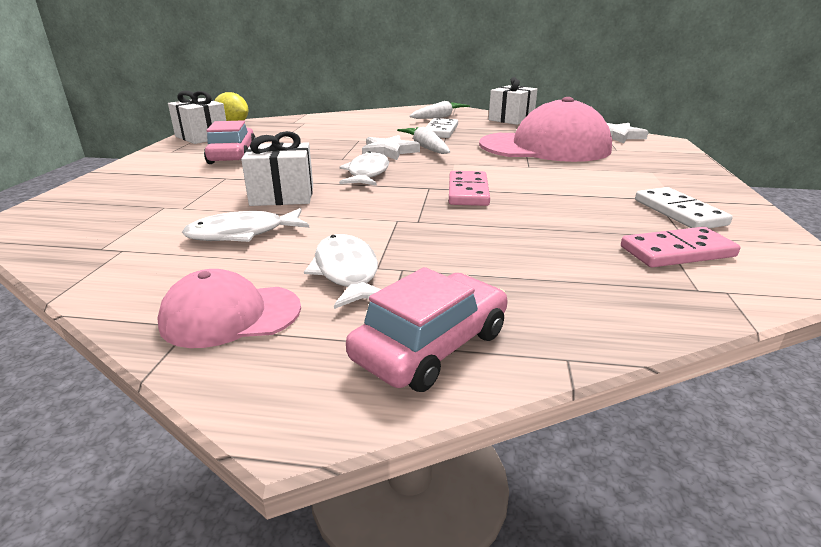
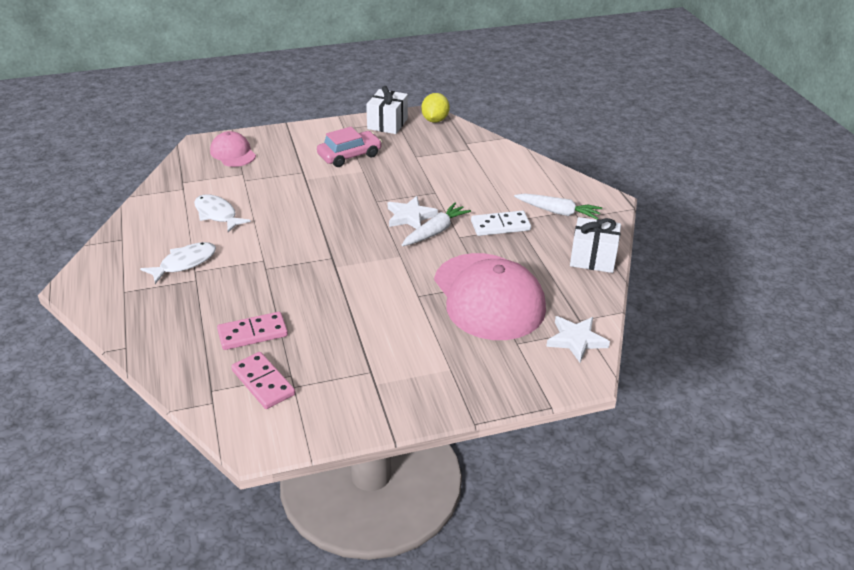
camera: 65 degrees right, 10 degrees up
(230, 315) = (132, 245): pink cap -> pink cap (233, 153)
(282, 195) = (281, 205): white gift -> none
(367, 173) = (346, 223): white fish -> none
(431, 345) = (124, 306): pink car -> none
(468, 192) = (332, 277): pink domino -> pink domino (252, 333)
(679, 212) = (343, 385): white domino -> none

